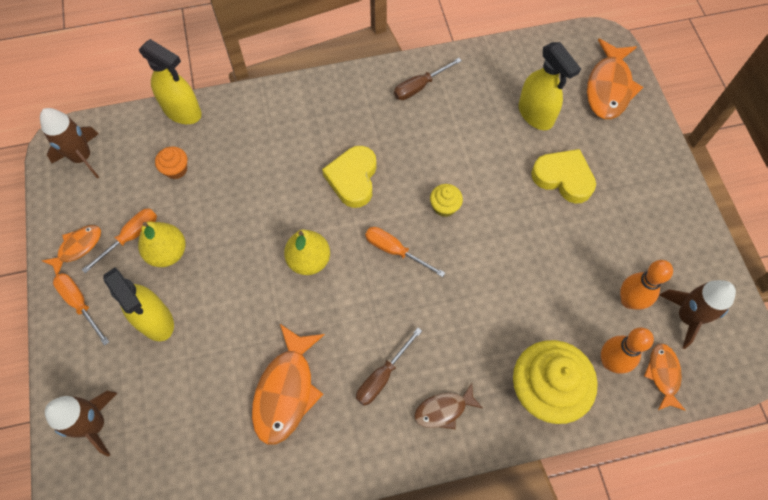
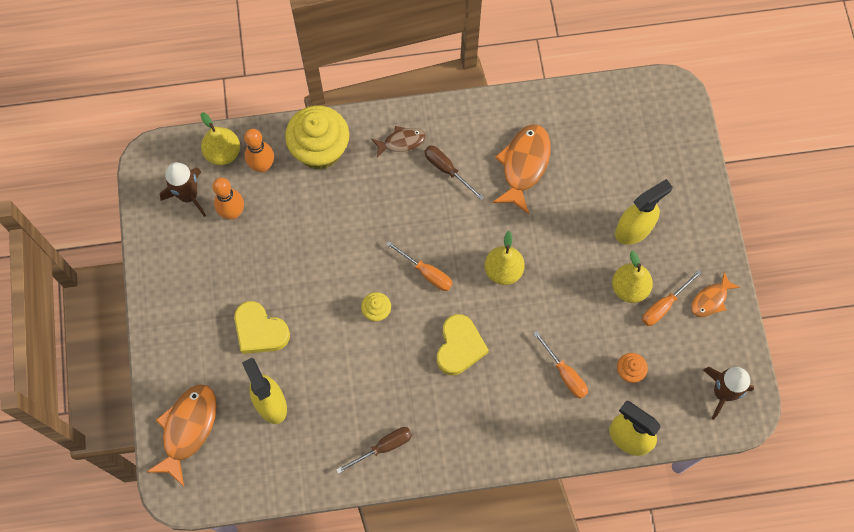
camera: 175 degrees left, 5 degrees up
(80, 303) = (700, 248): orange screwdriver -> orange screwdriver (565, 374)
(94, 424) = (672, 153): brown rocket -> none
(155, 320) = (634, 229): yellow spray bottle -> yellow spray bottle turned 90 degrees clockwise
(382, 376) = (447, 170): brown screwdriver -> brown screwdriver turned 90 degrees counterclockwise
(663, 375) = (223, 153): orange fish -> yellow pear

